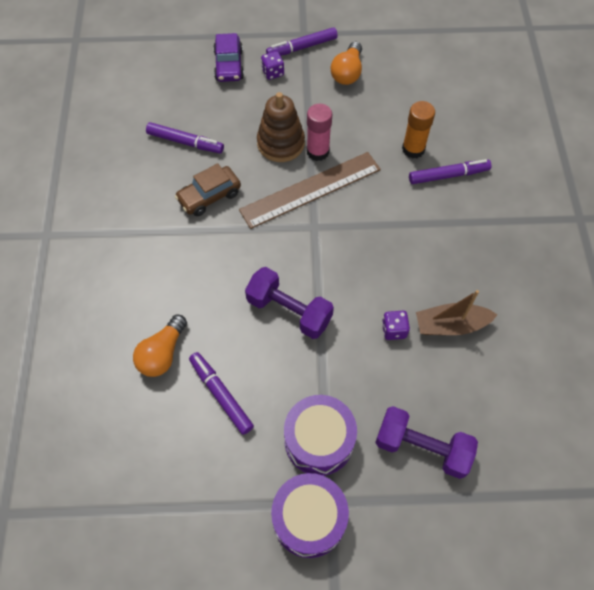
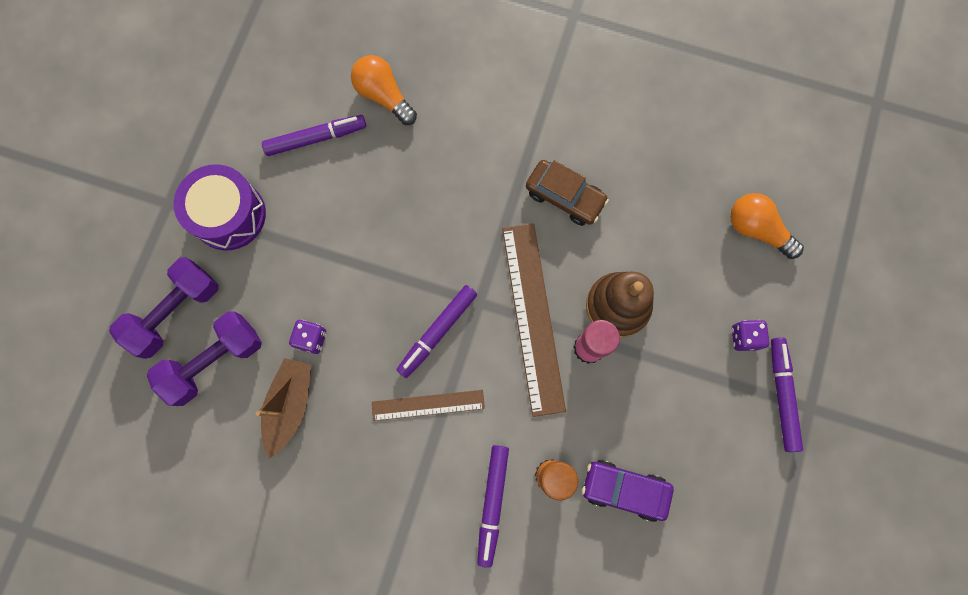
camera: 110 degrees right, 15 degrees up
(185, 142) = (657, 192): purple marker -> purple marker (437, 332)
(209, 196) = (565, 196): brown car -> brown car turned 135 degrees clockwise
(229, 65) = (775, 283): purple car -> purple car (624, 489)
(289, 311) = (380, 235): purple dumbbell -> purple dumbbell (215, 361)
(309, 519) = (162, 179): purple drum -> none
(347, 72) = (714, 441): orange light bulb -> orange light bulb (756, 229)
(404, 234) = (428, 405): none -> brown ruler

